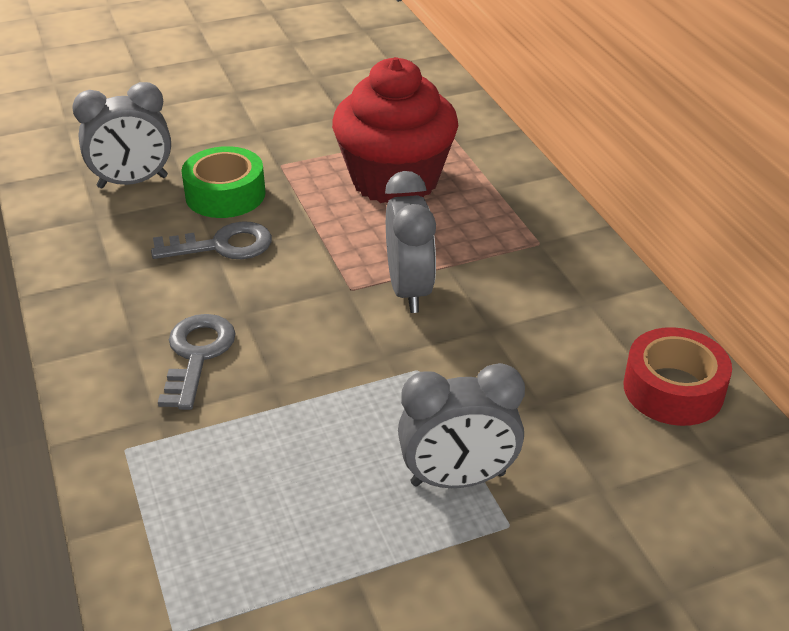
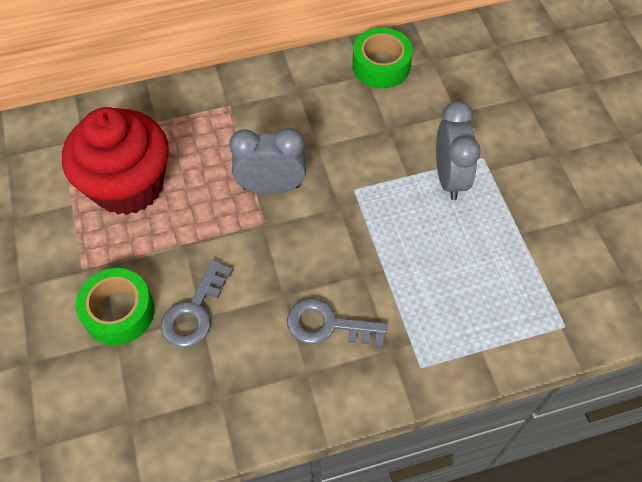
camera: 85 degrees left, 20 degrees up
(133, 182) = (78, 393): grey clock -> none
(223, 245) = (194, 312): grey key -> grey key turned 150 degrees counterclockwise
(673, 389) = (381, 65): red tape -> green tape

